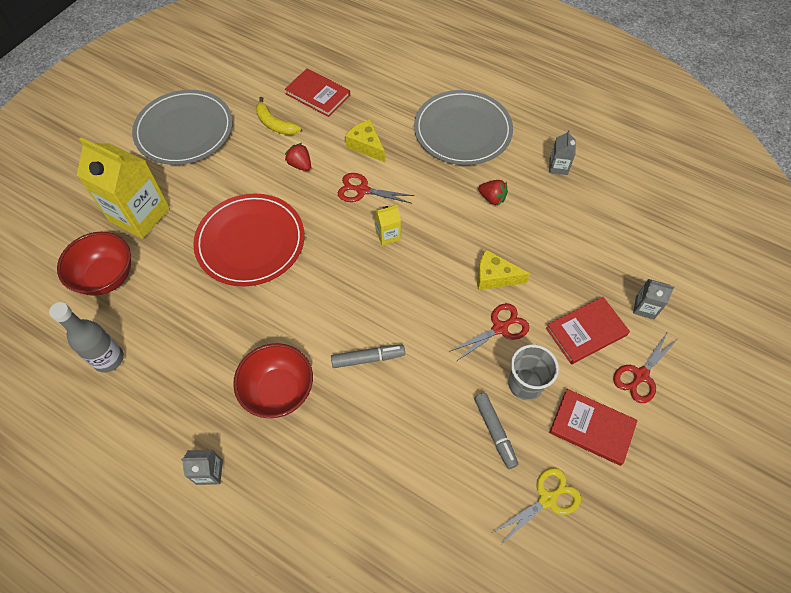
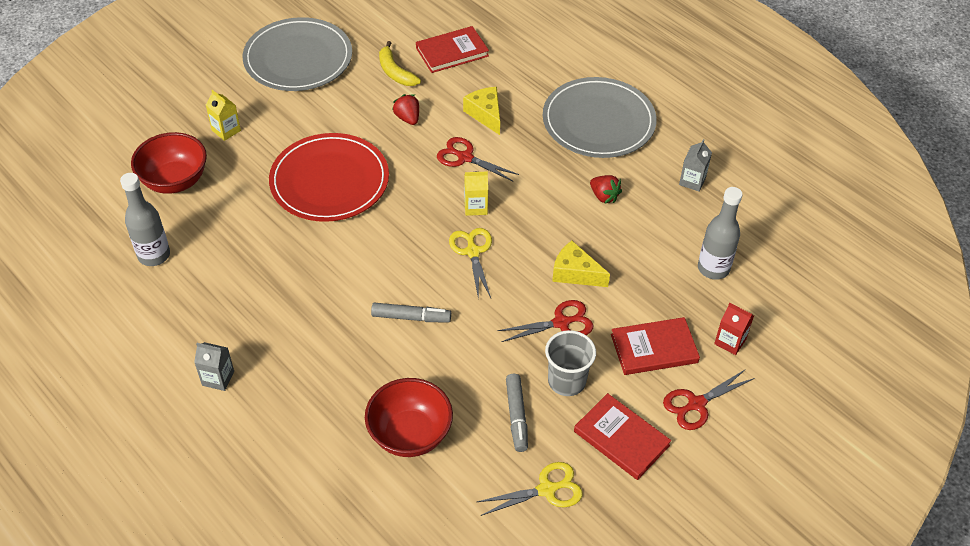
camera: 15 degrees right, 10 degrees down
(140, 215) = (226, 130): yellow carton -> yellow carton, size x0.45
(278, 391) = (310, 325): red bowl -> red bowl (410, 434)
(318, 95) = (452, 52): red book -> red book turned 75 degrees counterclockwise
(400, 279) = (472, 252): none -> yellow scissors
(605, 243) = (713, 268): none -> grey bottle
(645, 307) = (730, 341): grey carton -> red carton

